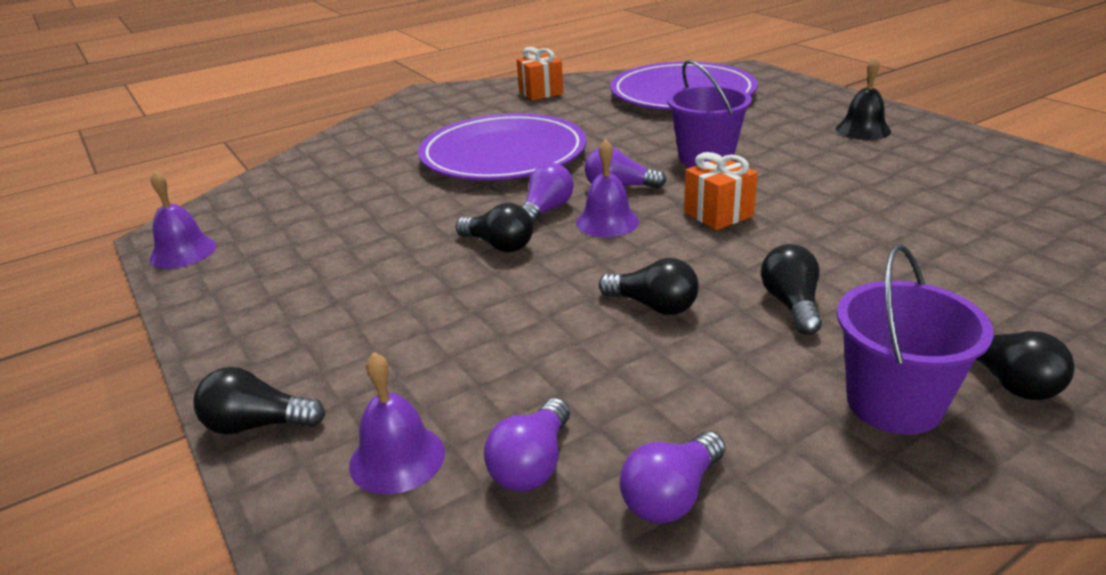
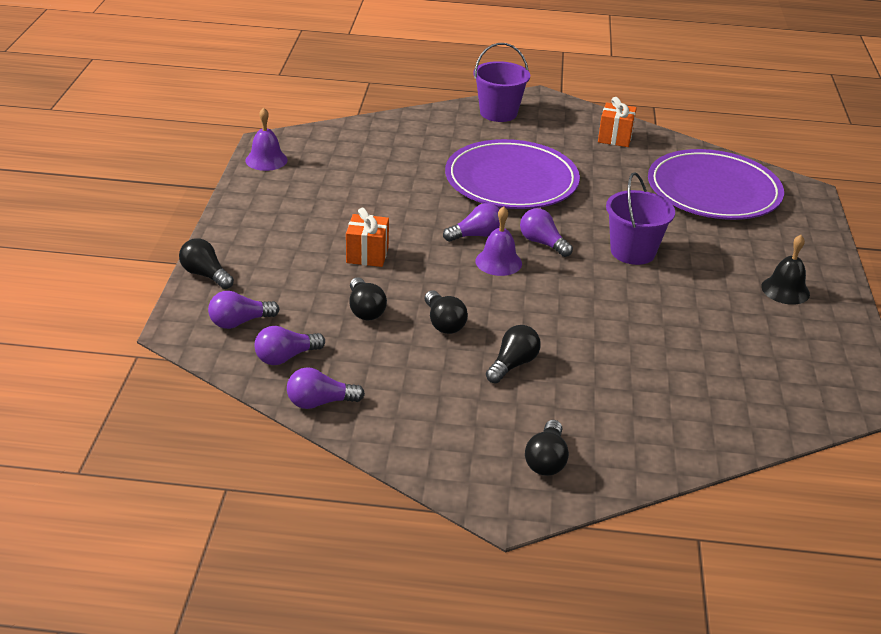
camera: 35 degrees right, 5 degrees up
(397, 458) = (240, 322): purple bell -> purple light bulb
(498, 245) = (419, 243): black light bulb -> black light bulb (365, 310)
(718, 214) = (569, 293): orange gift -> orange gift (367, 255)
(894, 403) = (473, 433): purple bucket -> purple bucket (498, 113)

